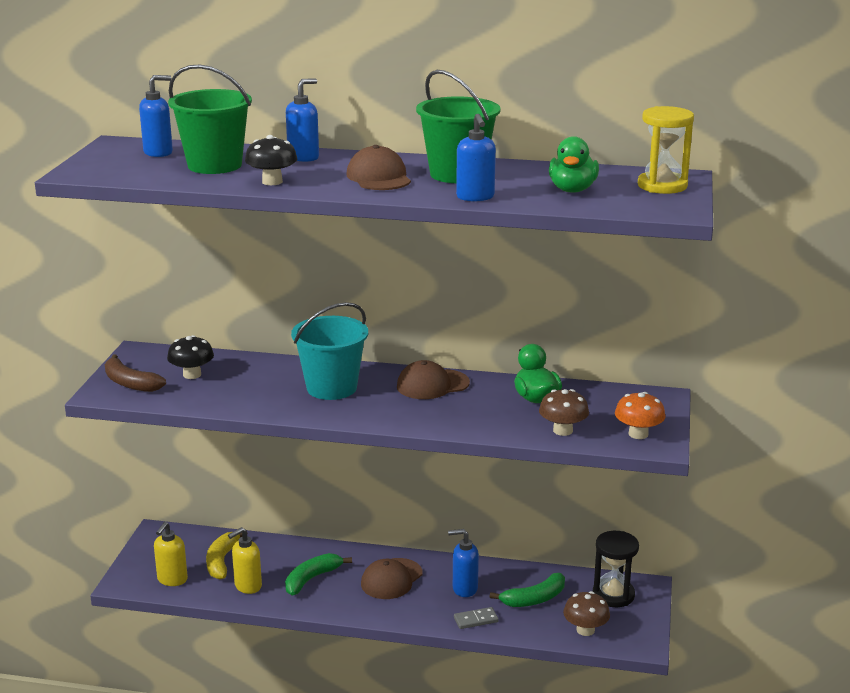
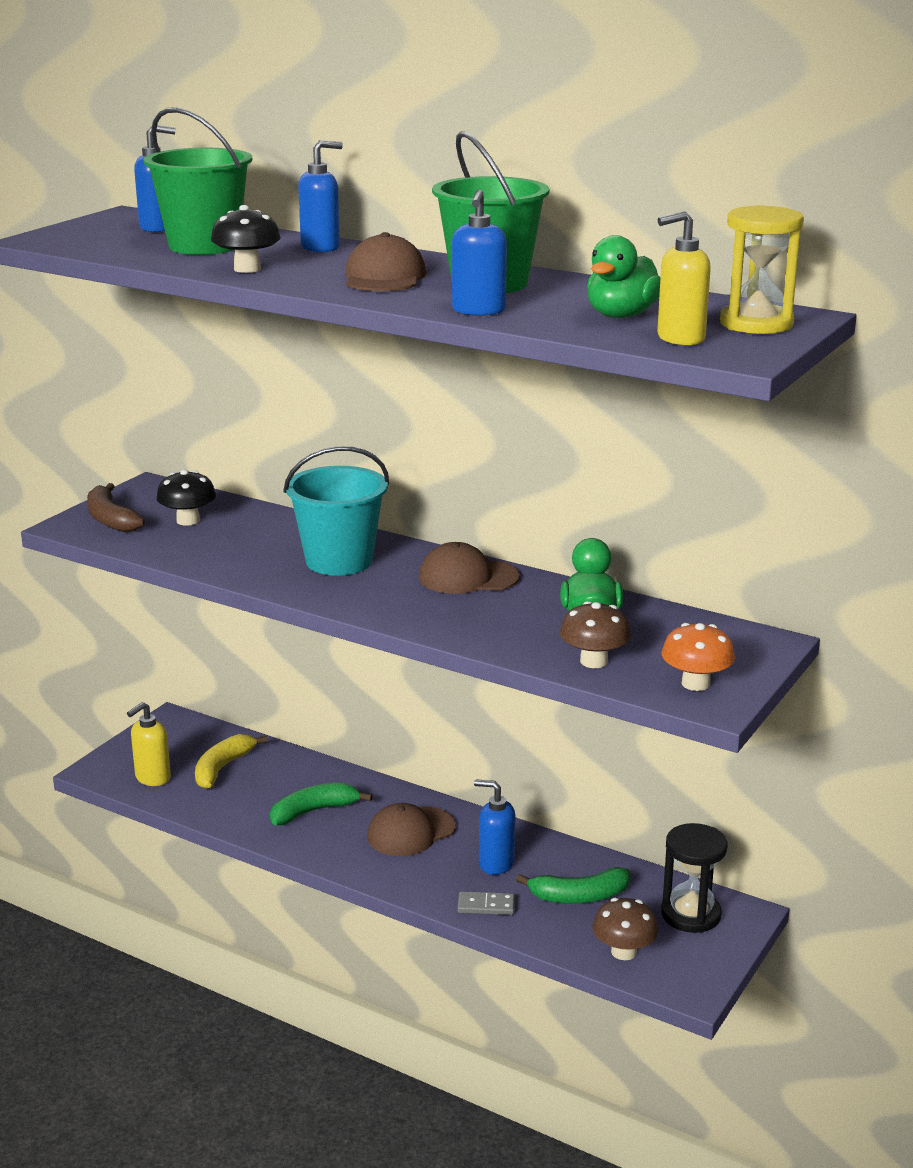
camera: 20 degrees right, 0 degrees up
(247, 586) = (233, 804): yellow soap dispenser -> yellow soap dispenser (680, 339)

